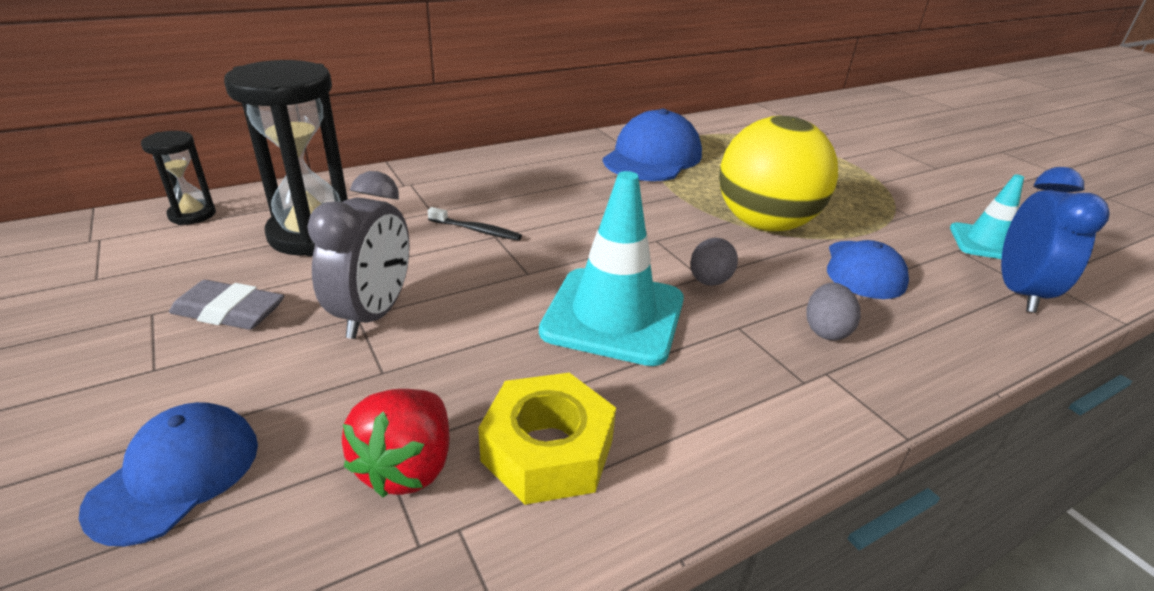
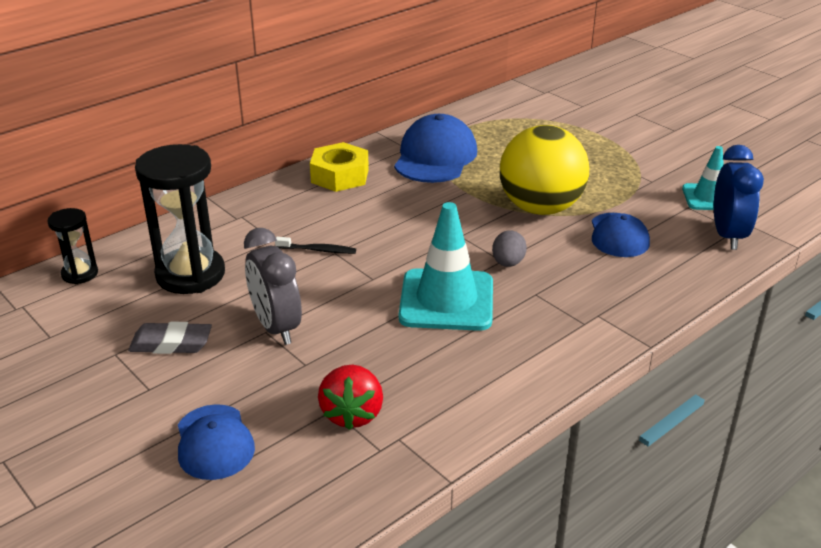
camera: 10 degrees left, 0 degrees up
(176, 474) = (214, 442): blue cap -> blue cap turned 150 degrees clockwise
(374, 314) = (276, 327): grey clock -> grey clock turned 150 degrees clockwise
(547, 450) = (433, 391): yellow nut -> yellow nut (340, 176)
(825, 330) = (595, 286): grey egg -> none

